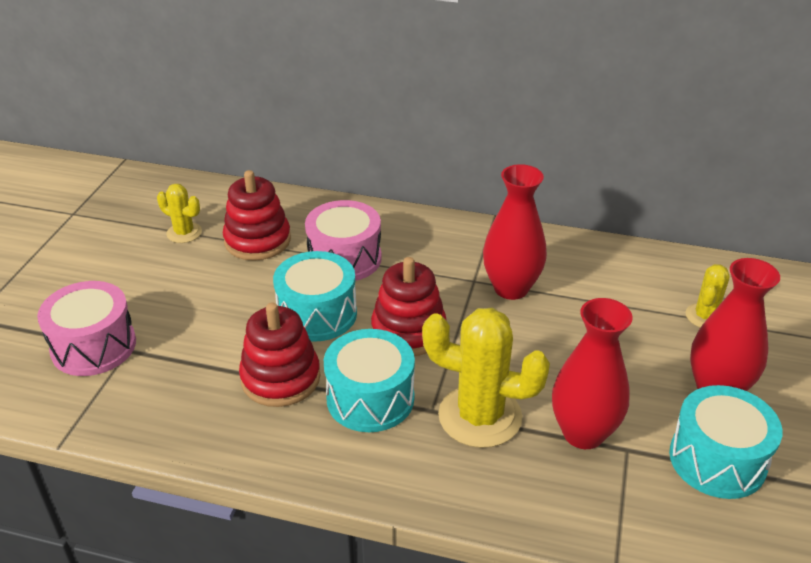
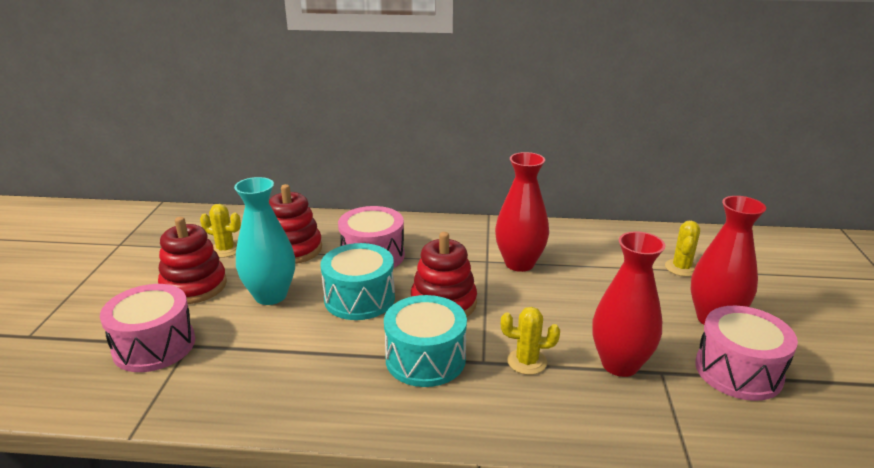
camera: 10 degrees left, 10 degrees down
(222, 299) = (270, 295): none -> turquoise vase
(280, 378) = (339, 352): red stacking toy -> red stacking toy (194, 286)
(480, 416) = (527, 362): yellow cactus -> yellow cactus, size x0.53
(717, 460) = (738, 371): turquoise drum -> pink drum

